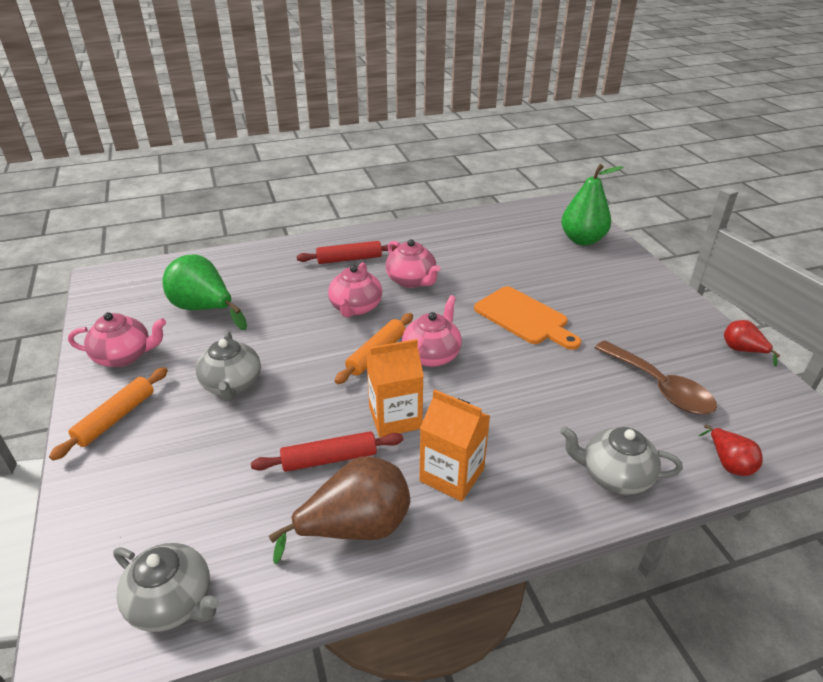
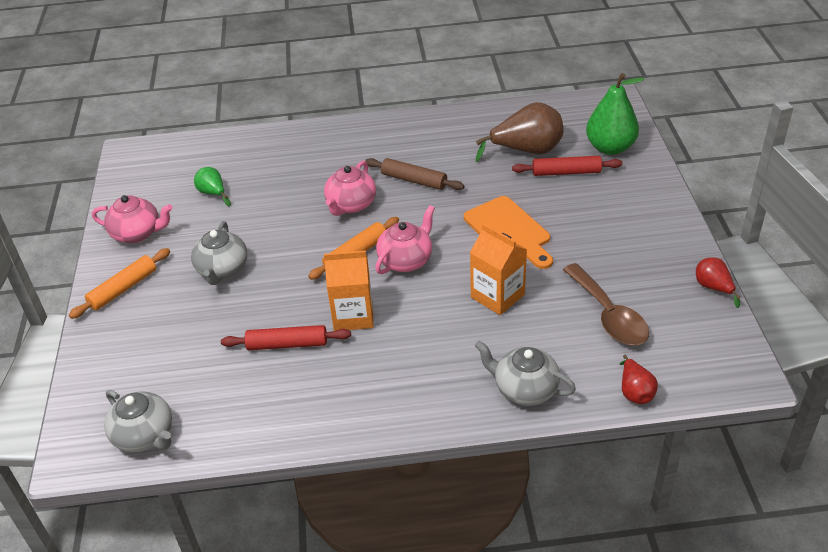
camera: 15 degrees right, 5 degrees up
(204, 309) = (213, 193): green pear -> green pear, size x0.53
(349, 259) = (360, 151): red rolling pin -> red rolling pin (566, 172)
(355, 528) = (292, 402): brown pear -> brown pear (526, 151)
(411, 280) = (414, 180): pink teapot -> brown rolling pin
(452, 475) = (384, 370): orange carton -> orange carton (497, 296)

